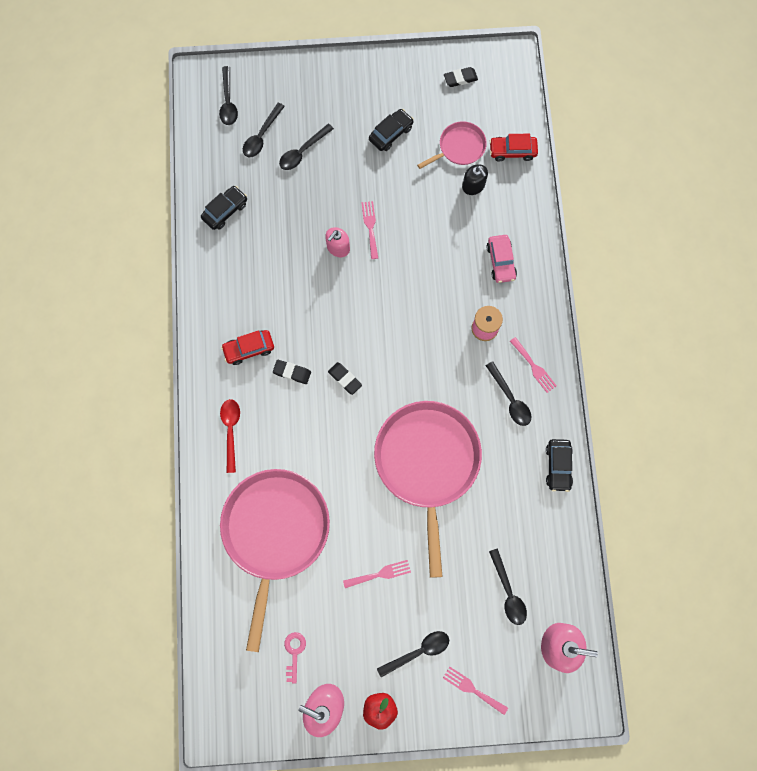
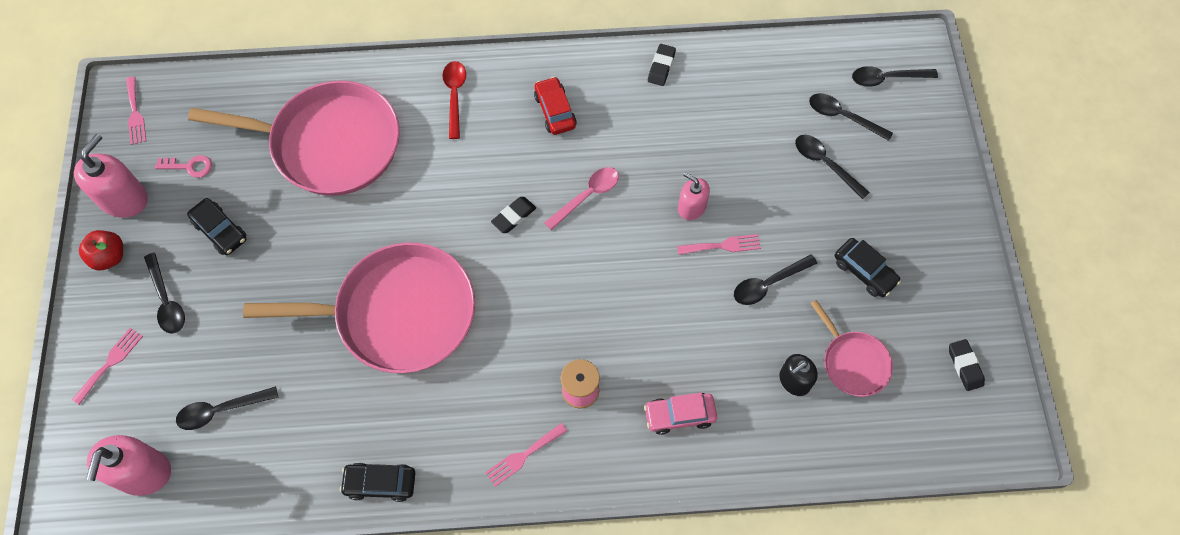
camera: 90 degrees right, 10 degrees down
(225, 211) = (735, 80): black car -> black car (220, 231)
(231, 430) = (455, 95): red spoon -> red spoon turned 90 degrees counterclockwise
(292, 372) = (524, 157): black eraser -> black eraser (661, 67)
(327, 323) = (587, 196): none -> pink spoon
(380, 574) = (265, 257): pink fork -> pink fork (135, 114)
(510, 399) = (478, 422): black spoon -> black spoon (768, 284)
(512, 151) = (855, 437): red car -> none

